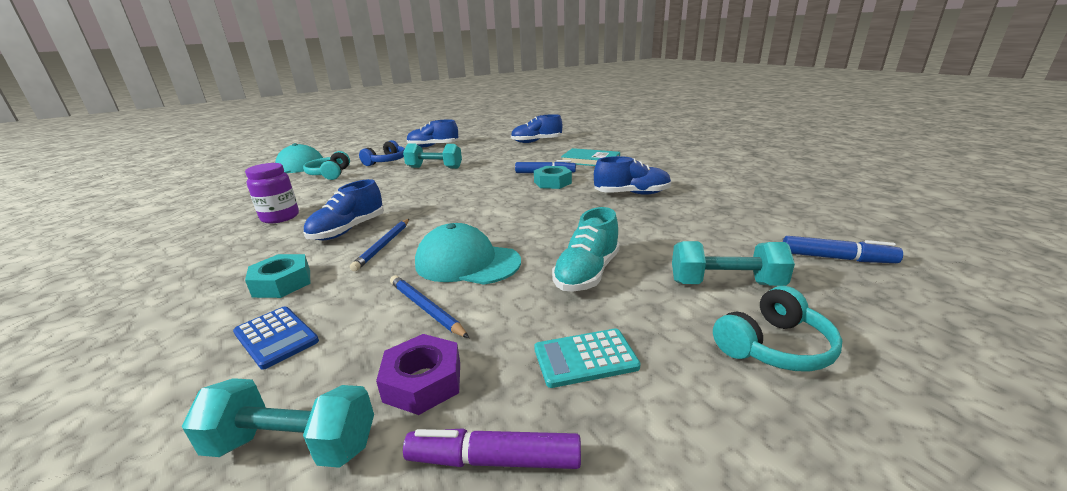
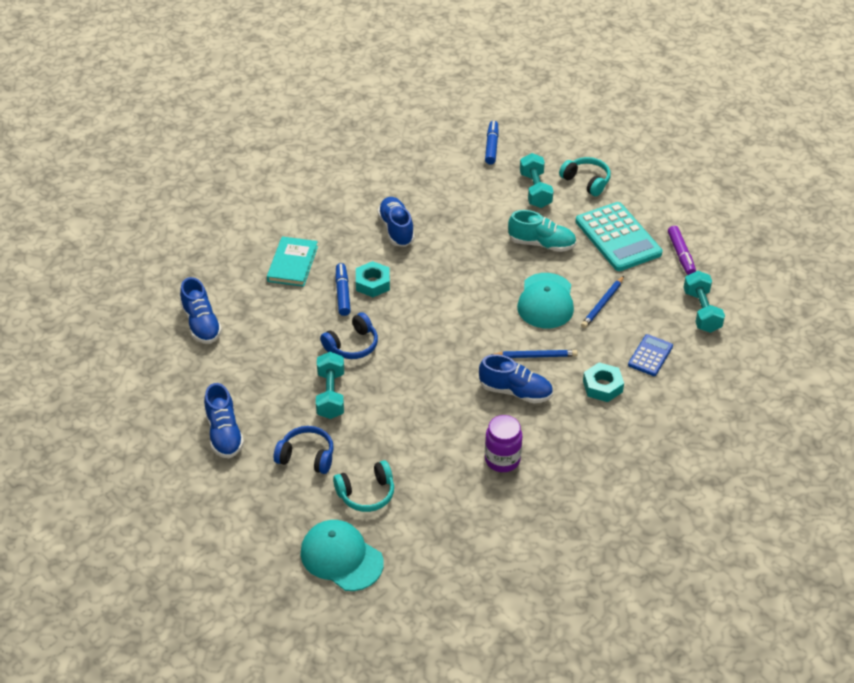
camera: 105 degrees left, 20 degrees up
(423, 381) = (654, 286): purple nut -> none
(480, 174) = (352, 345): none -> blue headphones
(585, 358) = (618, 237): turquoise calculator -> turquoise calculator, size x1.92

